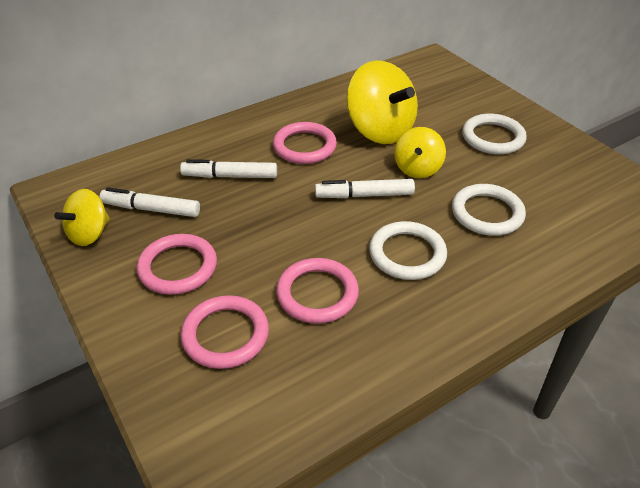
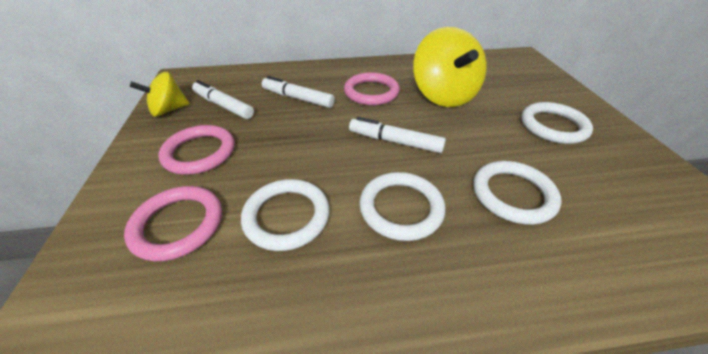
camera: 25 degrees right, 0 degrees up
(317, 294) = (287, 216): pink ring -> white ring
(417, 168) = (460, 133): yellow spinning top -> none

